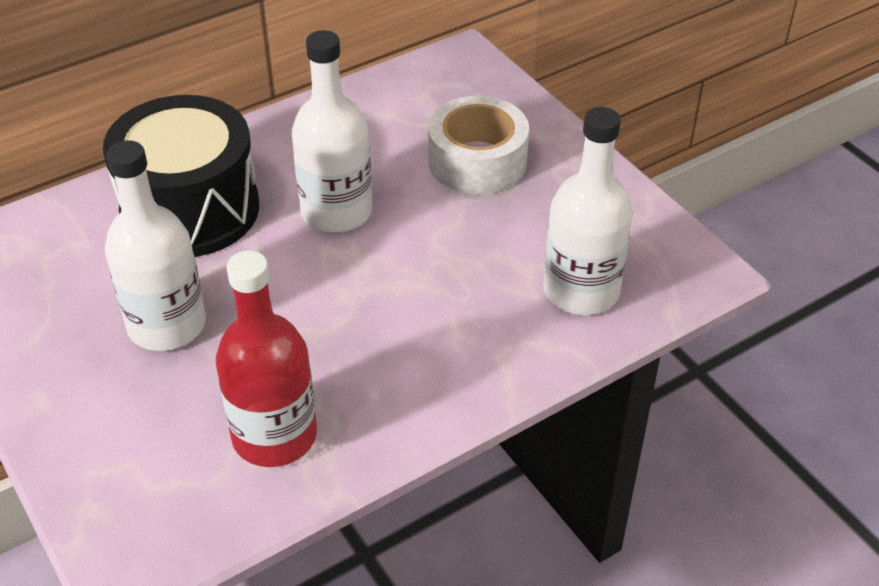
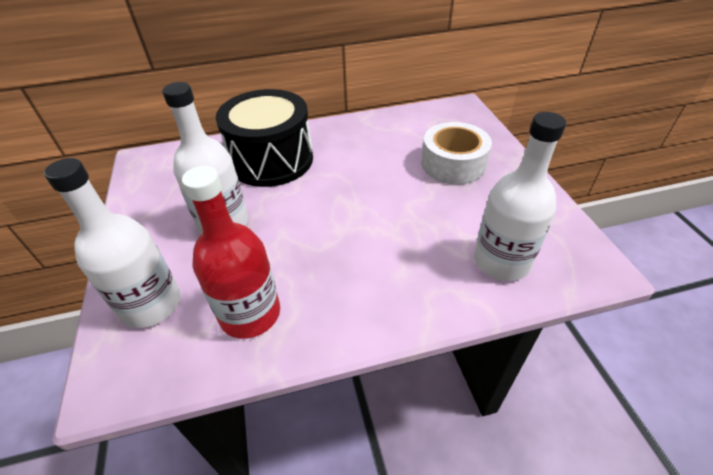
camera: 20 degrees right, 0 degrees up
(336, 211) = (354, 177): white bottle -> white bottle (151, 304)

